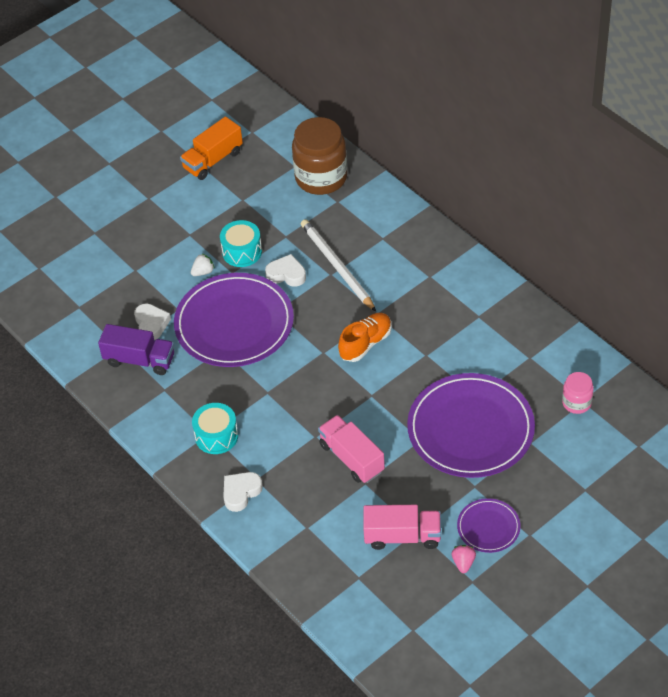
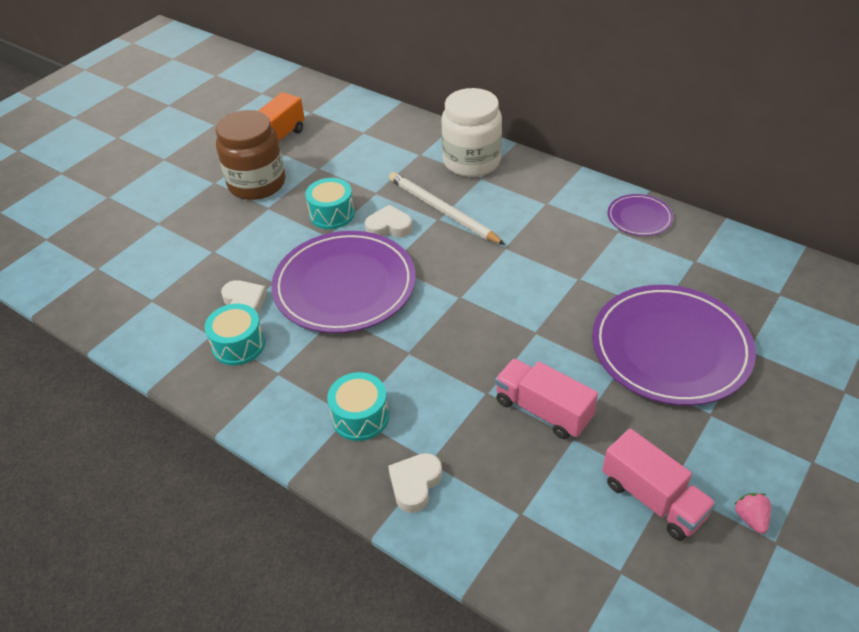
camera: 15 degrees left, 5 degrees down
(139, 360) = (239, 345): purple truck -> turquoise drum
(203, 272) = (293, 240): white strawberry -> none
(321, 178) = (395, 137): brown jar -> brown jar (257, 184)
(365, 343) = (505, 279): orange shoe -> none
(381, 219) = (471, 162): none -> white jar
(402, 536) = (653, 499): pink truck -> pink truck turned 60 degrees clockwise
(488, 527) = (756, 463): purple plate -> purple plate (639, 217)
(576, 403) = (774, 297): pink jar -> none

